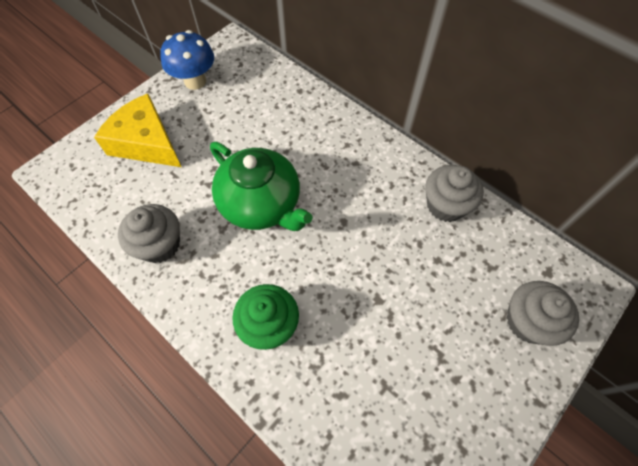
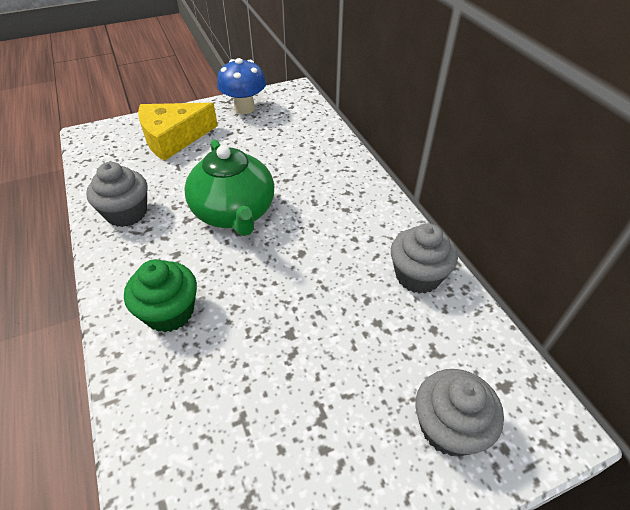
camera: 25 degrees right, 15 degrees down
(146, 142) = (173, 138): yellow cheese -> yellow cheese turned 90 degrees counterclockwise

